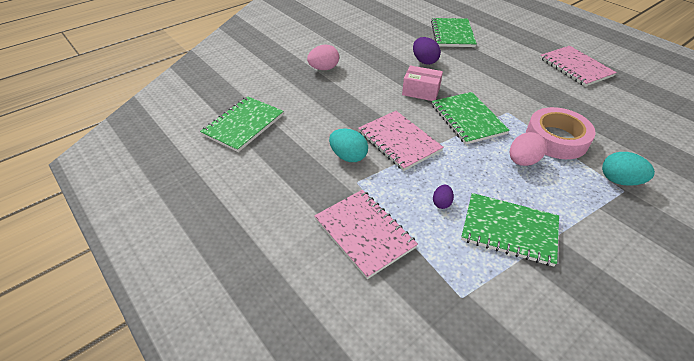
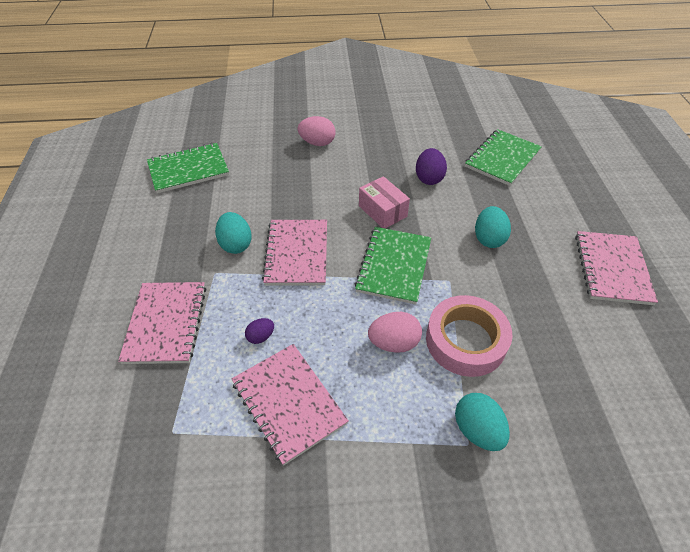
camera: 35 degrees right, 5 degrees up
(499, 80) = (488, 238): none -> turquoise egg
(509, 230) = (288, 403): green notebook -> pink notebook

